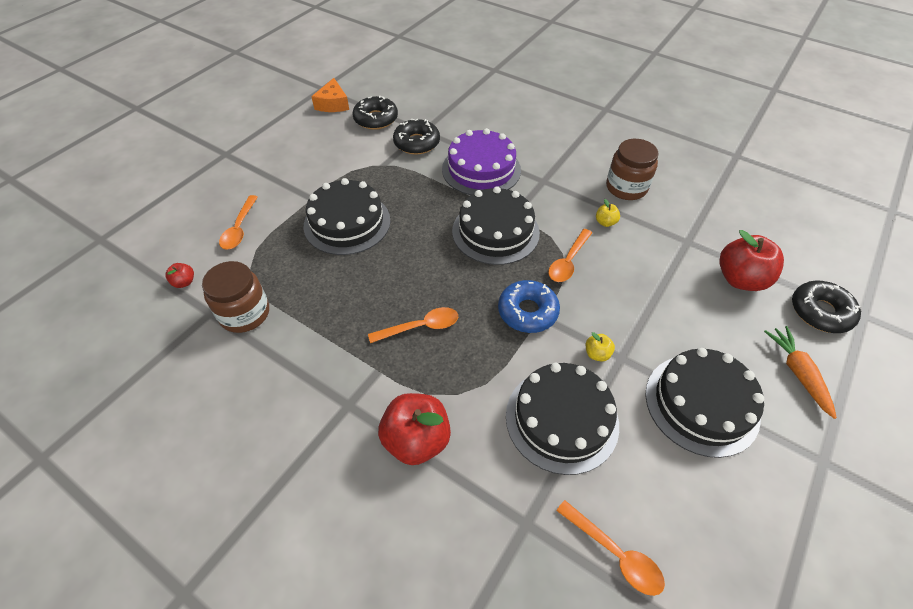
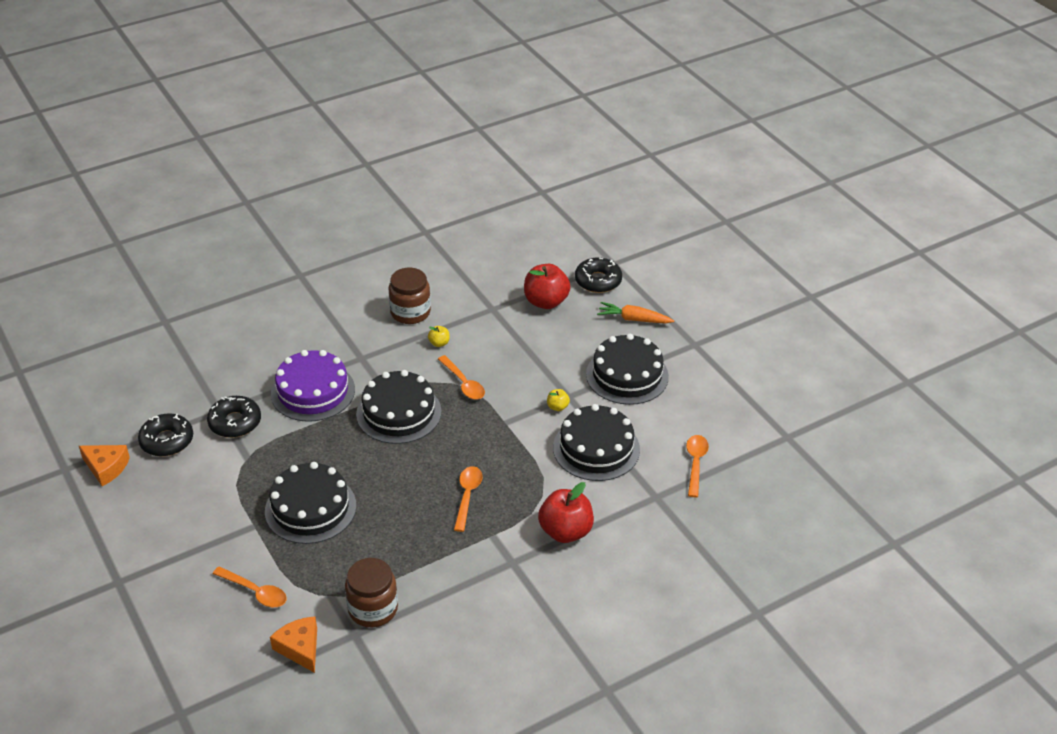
camera: 65 degrees left, 10 degrees down
(184, 282) = (300, 648): red apple -> orange cheese
(527, 312) = (495, 428): blue donut -> none
(615, 553) = (695, 463): orange spoon -> orange spoon turned 60 degrees counterclockwise

